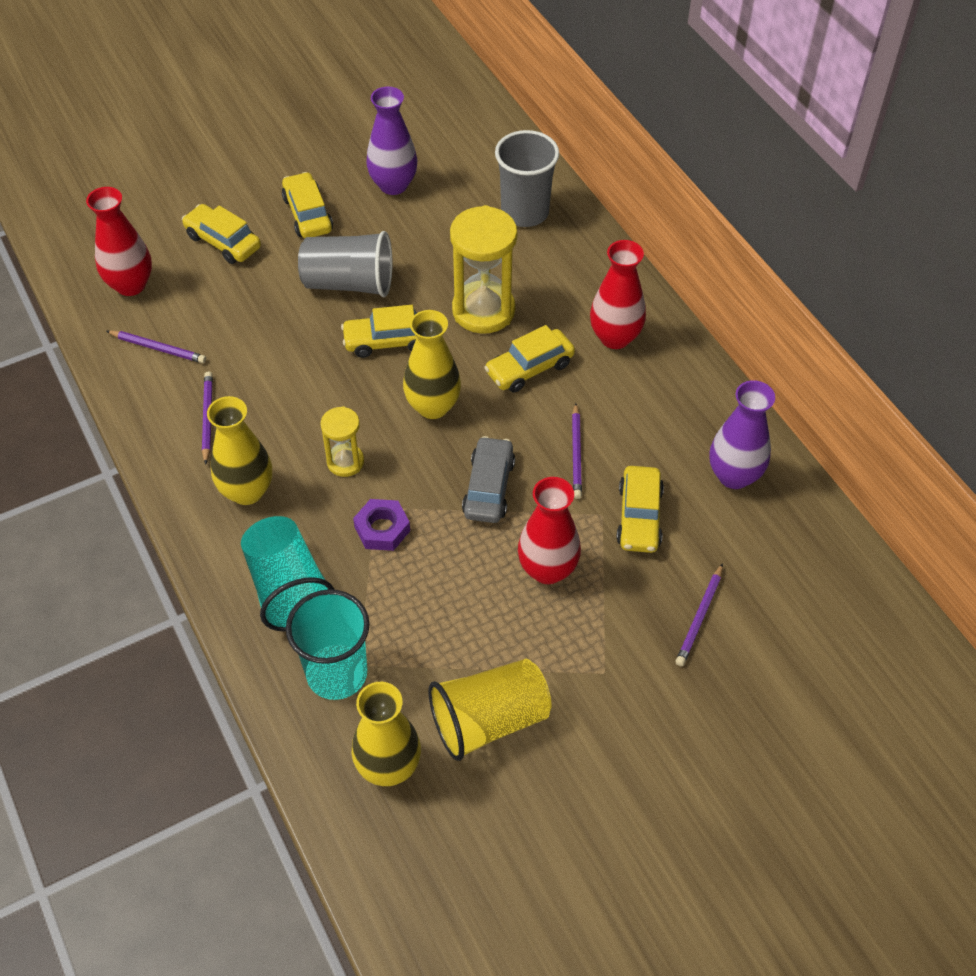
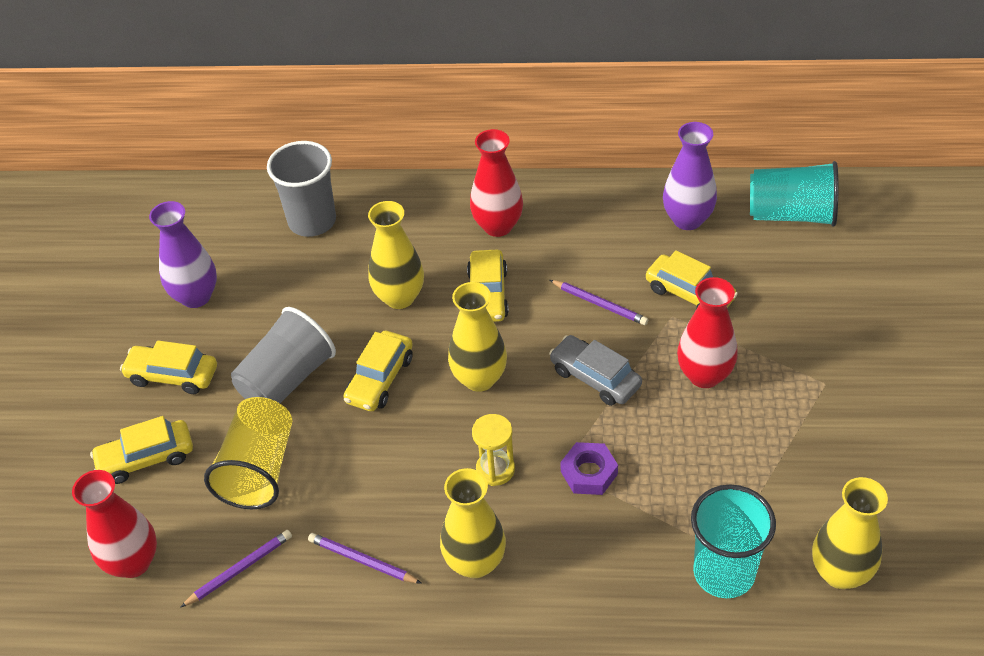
camera: 55 degrees left, 5 degrees down
(288, 588) = (608, 573): turquoise cup -> turquoise cup (791, 214)
(483, 310) = (399, 297): yellow hourglass -> yellow vase
(489, 720) = (831, 480): yellow cup -> yellow cup (259, 469)
(699, 617) = (807, 301): purple pencil -> none

